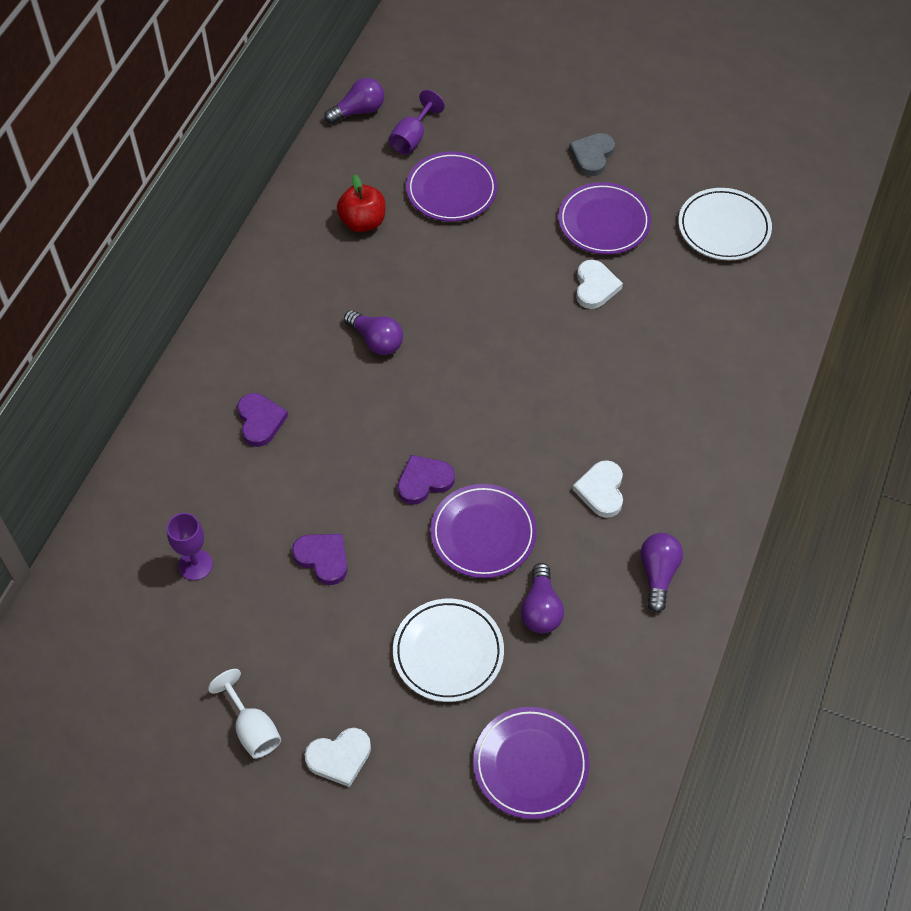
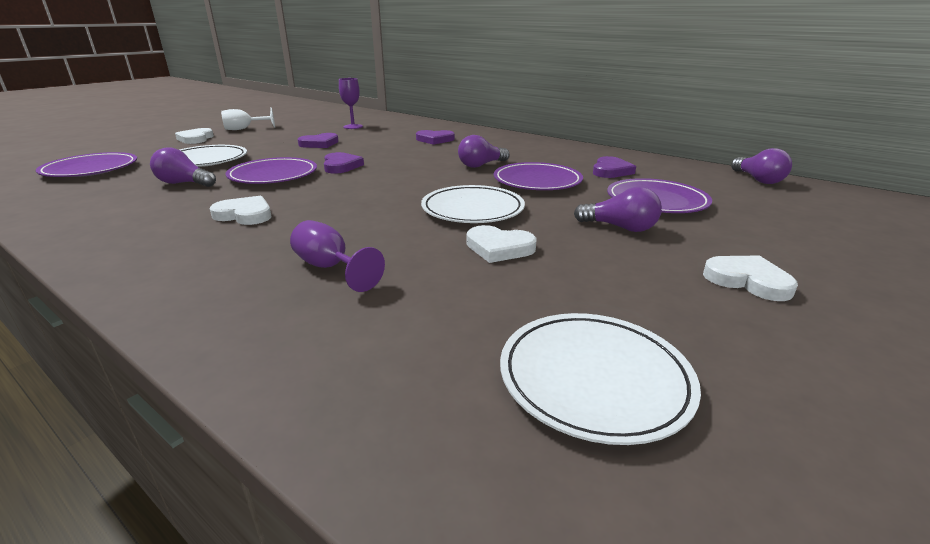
camera: 105 degrees right, 30 degrees down
(363, 222) = (611, 171): red apple -> purple heart
(412, 138) = (730, 194): purple goblet -> purple goblet (330, 268)
(522, 319) = (472, 209): none -> white plate
(592, 156) = (747, 281): grey heart -> white heart
(604, 222) = (610, 269): purple plate -> purple plate (537, 181)
(658, 574) = (125, 224): purple light bulb -> purple light bulb (620, 227)

